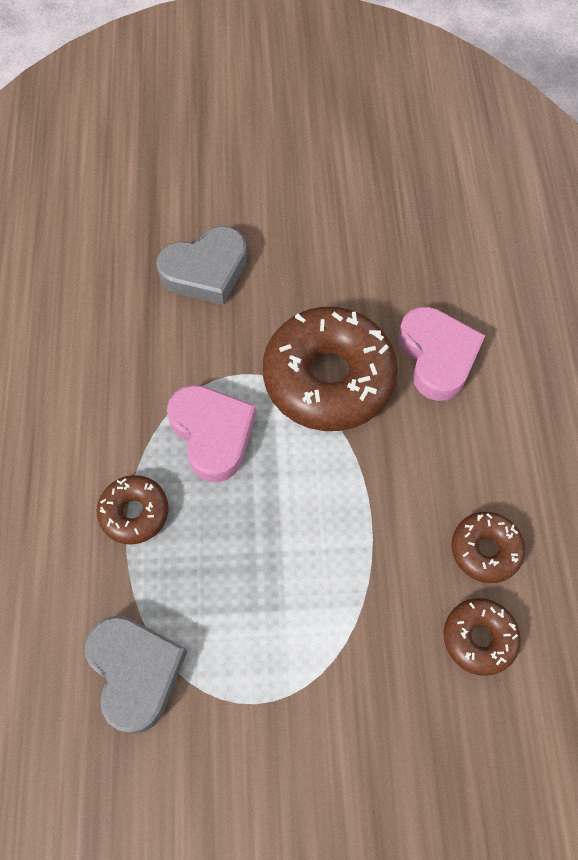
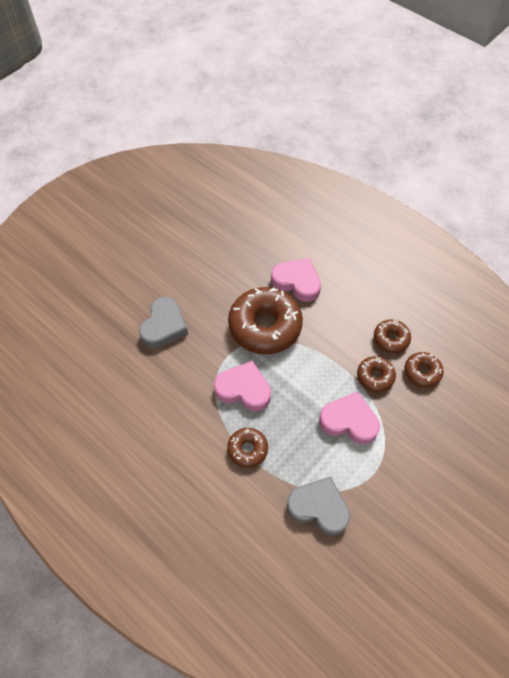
camera: 45 degrees left, 5 degrees down
(299, 603) = (349, 421): none -> pink heart
(402, 579) = (375, 376): none -> brown donut

